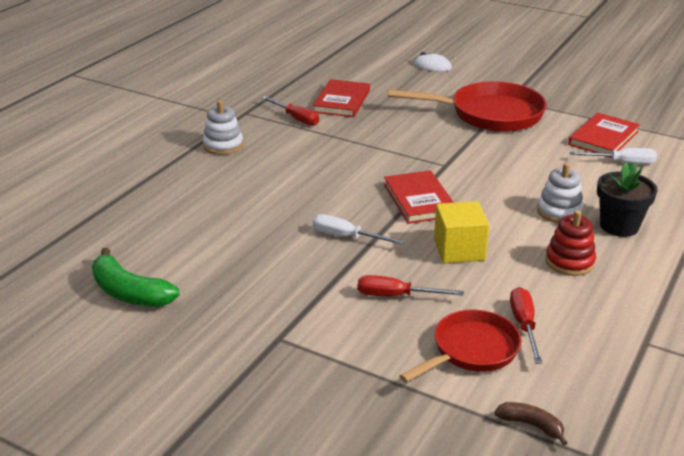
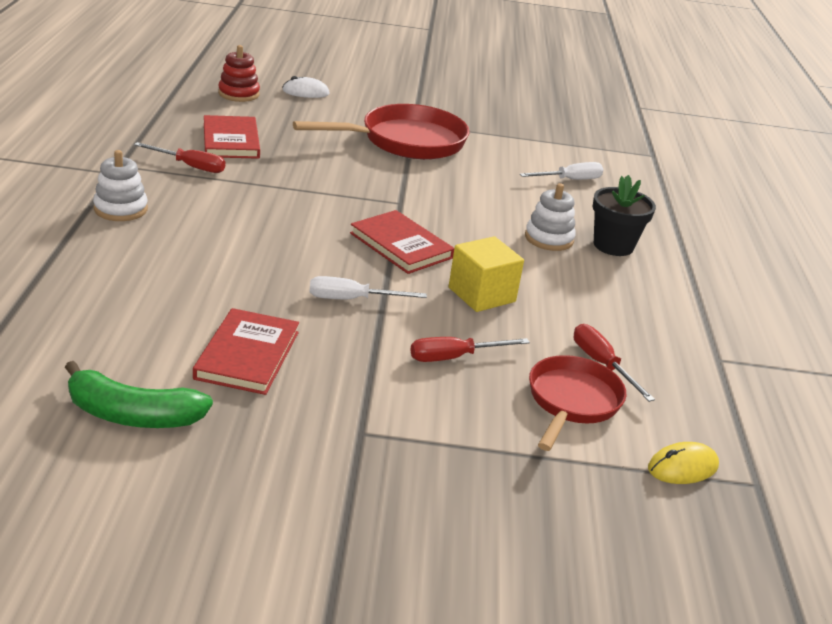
camera: 30 degrees left, 0 degrees up
(531, 425) = (682, 467): brown banana -> yellow mouse
(569, 262) = (595, 290): red stacking toy -> red stacking toy (239, 94)
(603, 138) = (534, 156): red book -> red book (247, 355)

